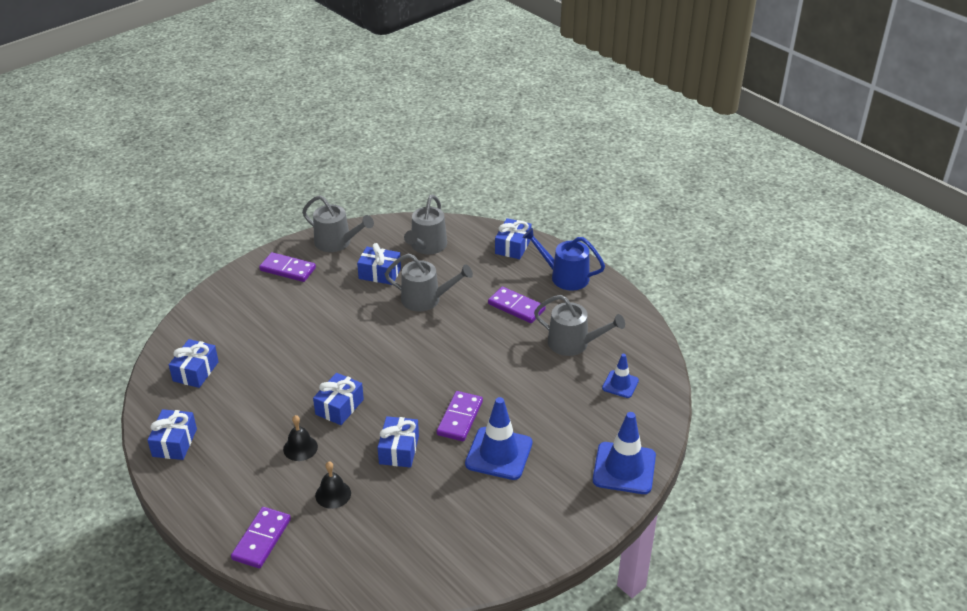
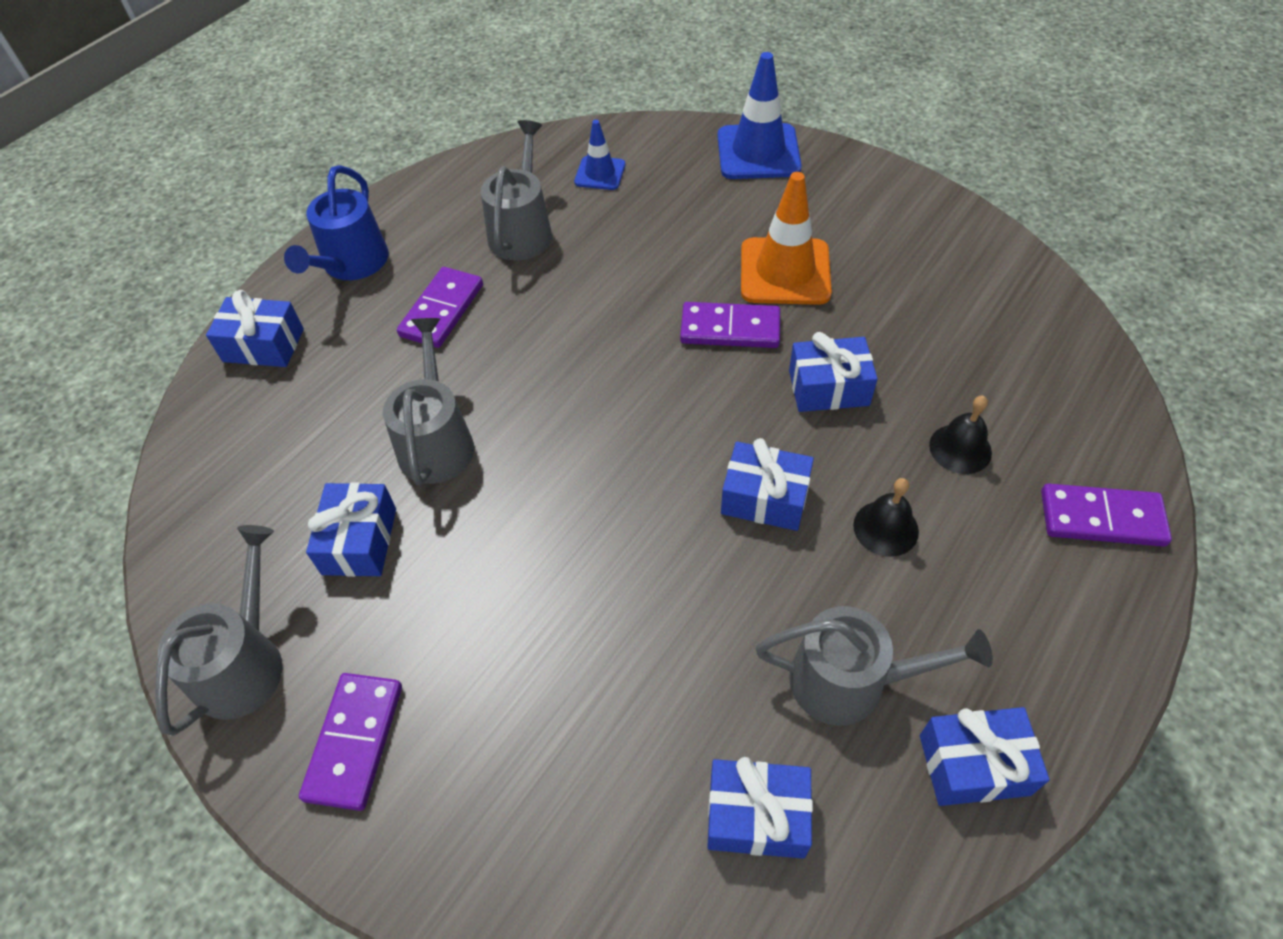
camera: 100 degrees left, 15 degrees up
(427, 246) = (261, 480): grey watering can -> grey watering can (849, 681)
(499, 453) = (785, 272): blue traffic cone -> orange traffic cone

